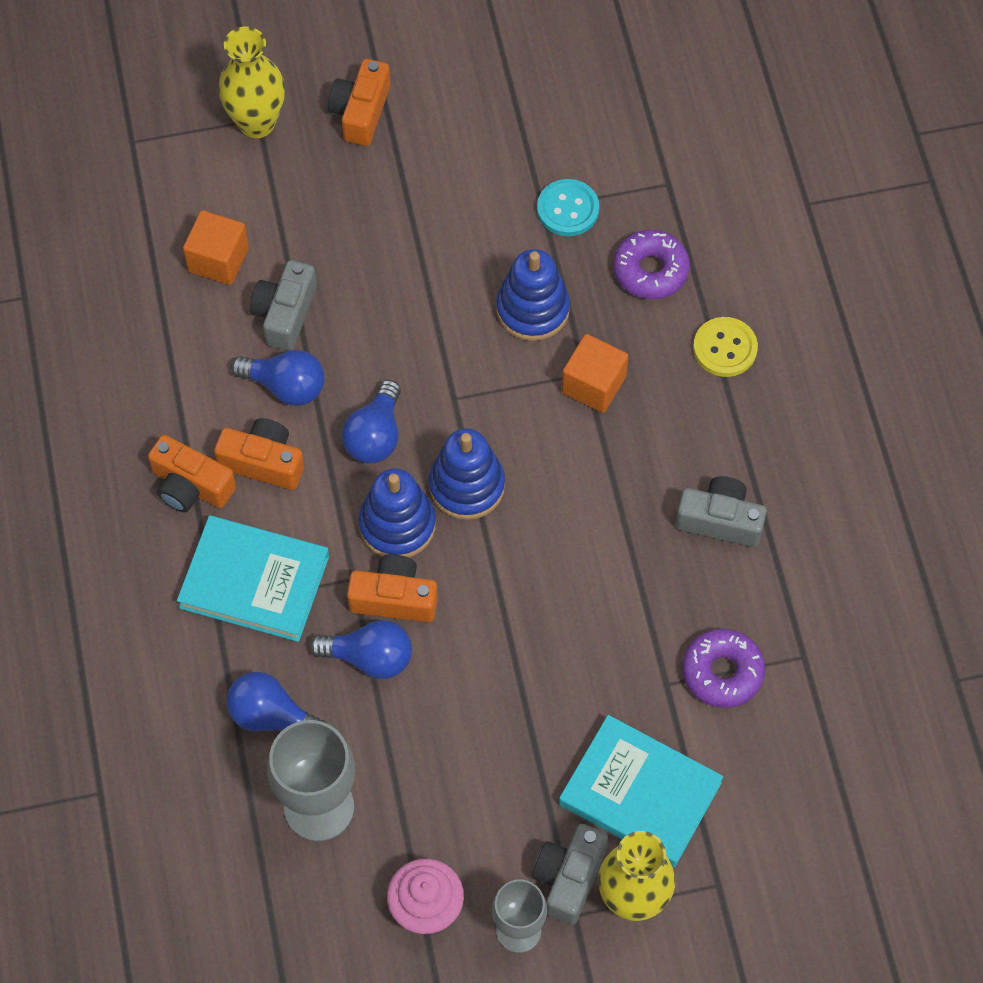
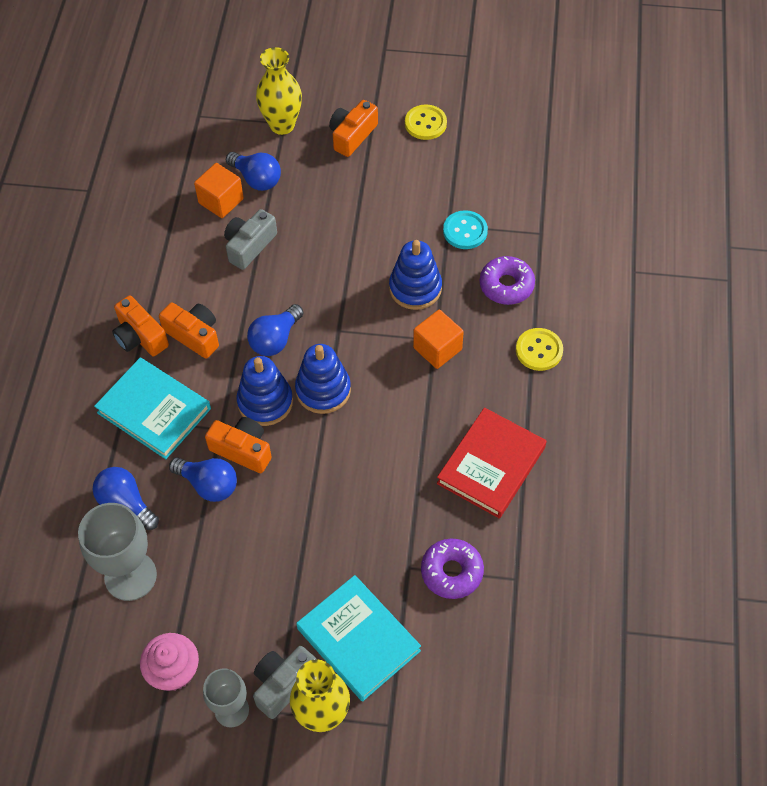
camera: 20 degrees right, 5 degrees down
(285, 386) = (230, 291): blue light bulb -> blue light bulb (256, 179)
(455, 66) = (425, 123): none -> yellow button
(720, 520) = (491, 465): grey camera -> red book

